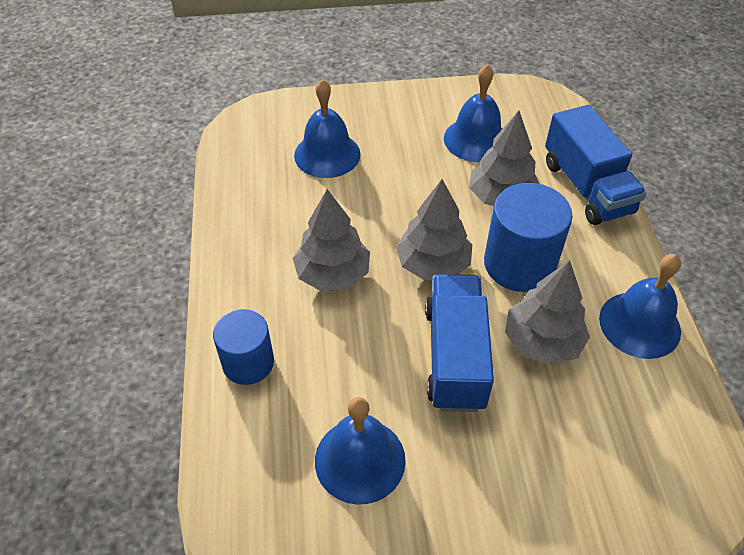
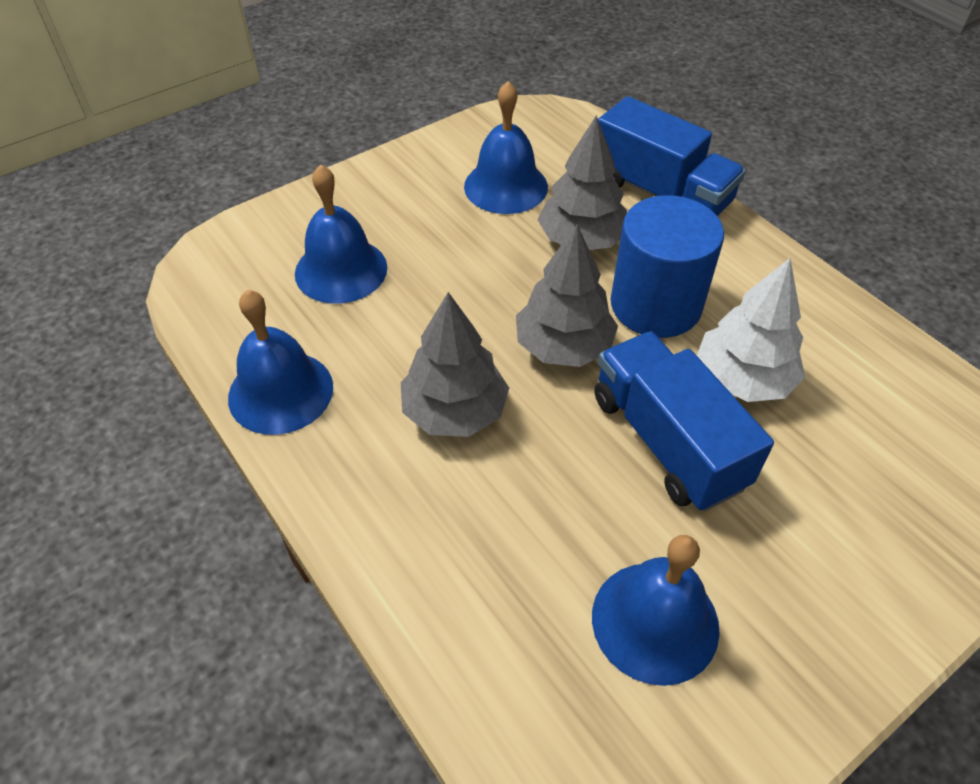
camera: 30 degrees left, 0 degrees up
(248, 363) = (429, 575): blue cylinder -> none
(542, 341) = (743, 379): grey tree -> white tree
(639, 324) = (820, 315): blue bell -> blue bell (280, 392)

